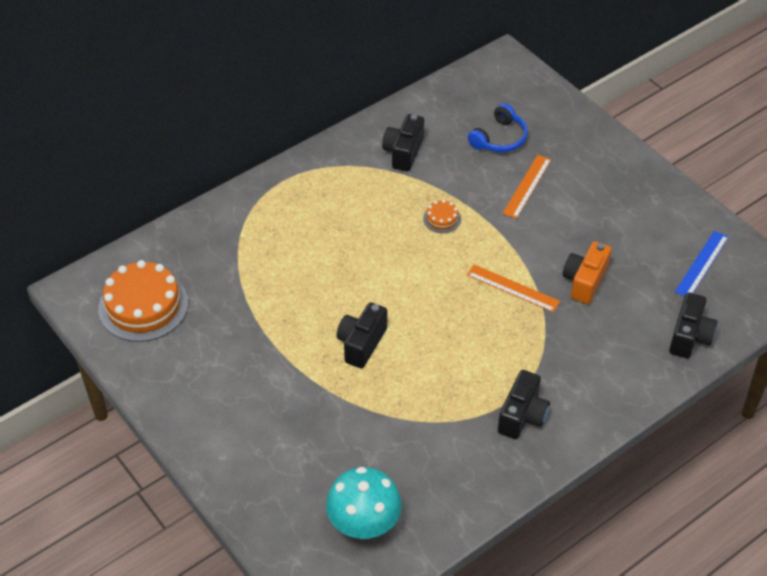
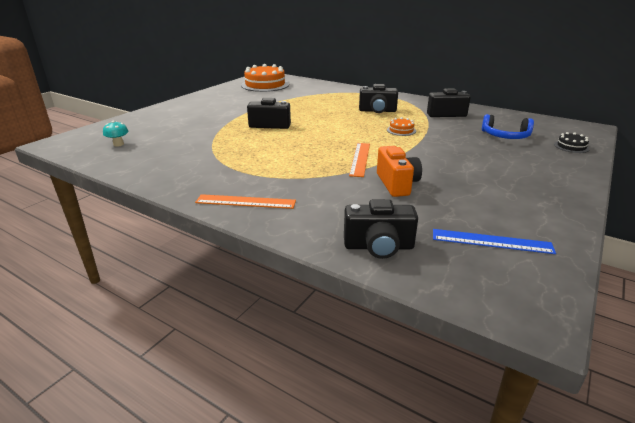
camera: 70 degrees right, 20 degrees down
(364, 525) = (118, 144): turquoise mushroom -> turquoise mushroom, size x0.46
(522, 416) = (230, 178): black camera -> black camera (377, 111)
(527, 186) = (472, 150): orange ruler -> orange ruler (245, 202)
(549, 105) = (571, 146): none -> black cake
(584, 281) = (397, 184): orange camera -> orange camera turned 75 degrees clockwise

